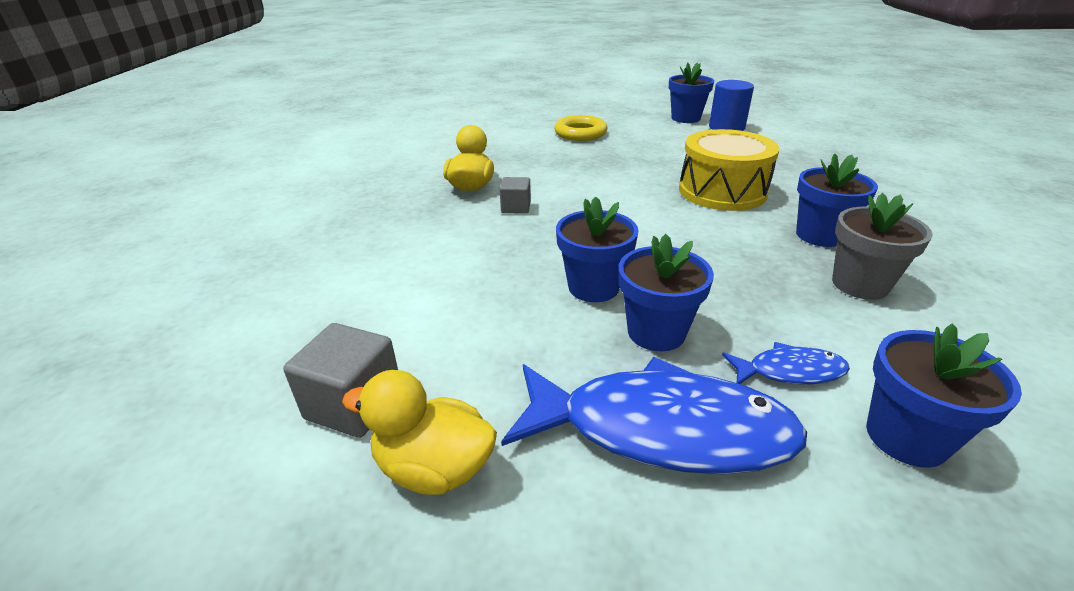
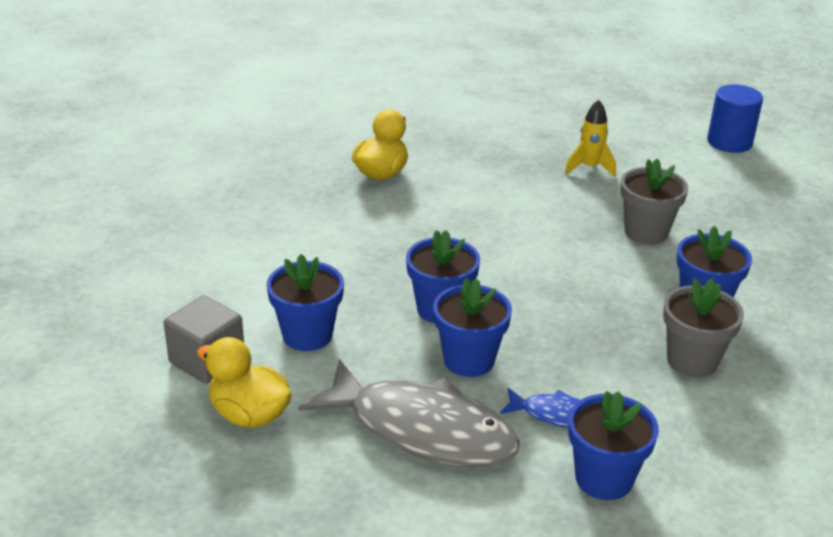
camera: 15 degrees right, 0 degrees up
(516, 207) = (414, 208): grey cube -> none
(580, 133) = (542, 119): yellow ring -> none
(640, 157) = (589, 168): none -> yellow rocket
(661, 429) = (422, 430): blue fish -> grey fish
(685, 118) = (689, 118): blue flower pot -> blue flower pot (307, 335)
(722, 191) = (646, 232): yellow drum -> grey flower pot

